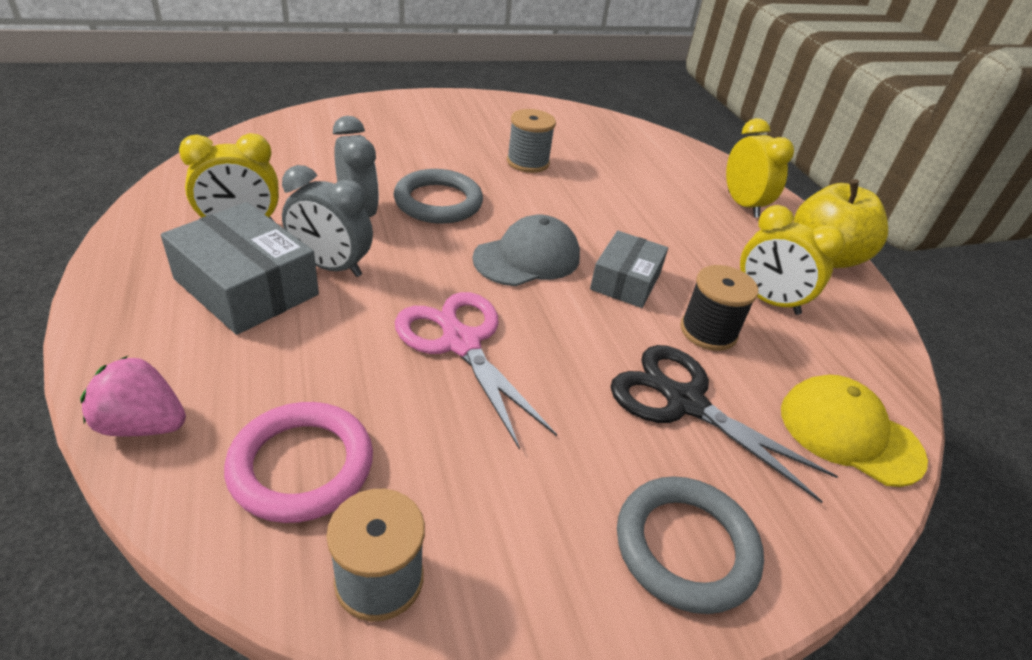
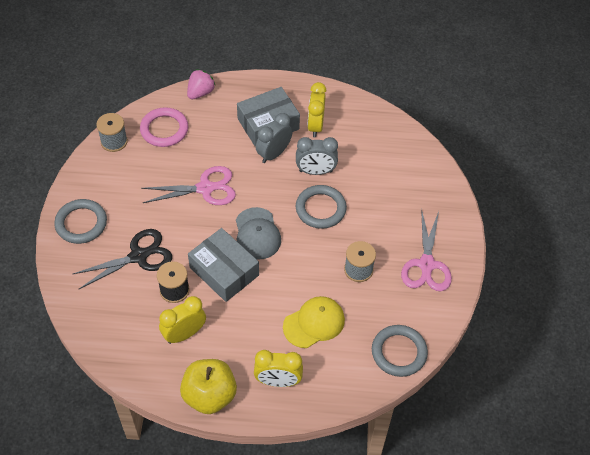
camera: 115 degrees right, 15 degrees up
(484, 118) = (426, 264): none -> pink scissors
(621, 130) = (399, 352): none -> grey ring
(626, 281) = (224, 271): grey box -> grey box, size x1.51
(849, 433) = (94, 311): yellow cap -> yellow cap (314, 323)

